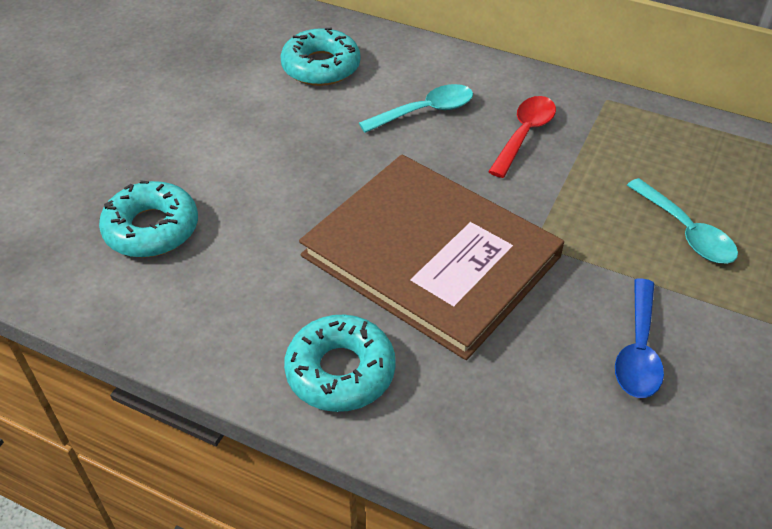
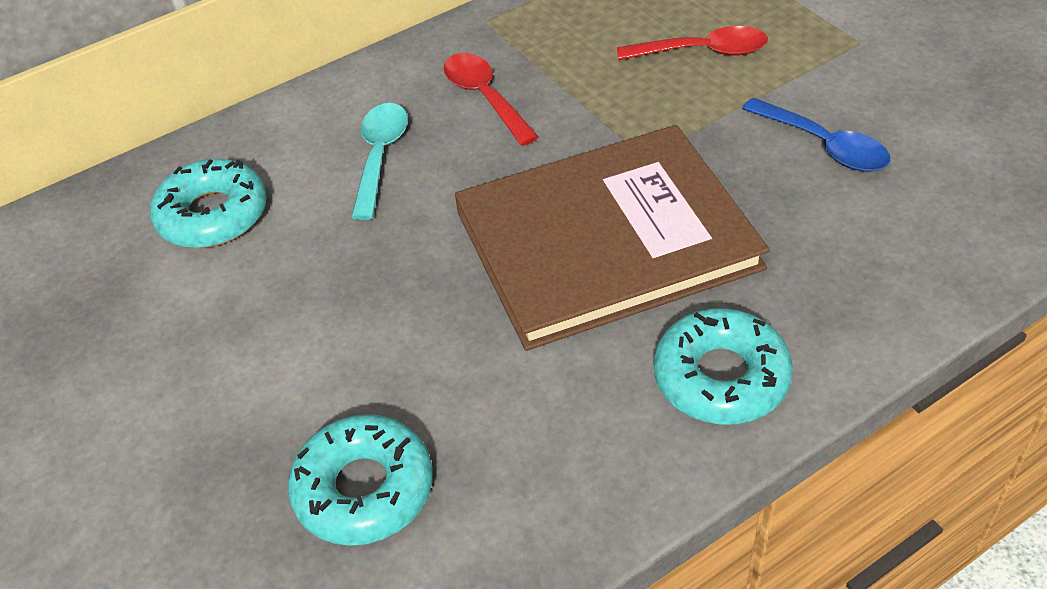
camera: 55 degrees left, 0 degrees up
(686, 232) = (703, 52): turquoise spoon -> red spoon

